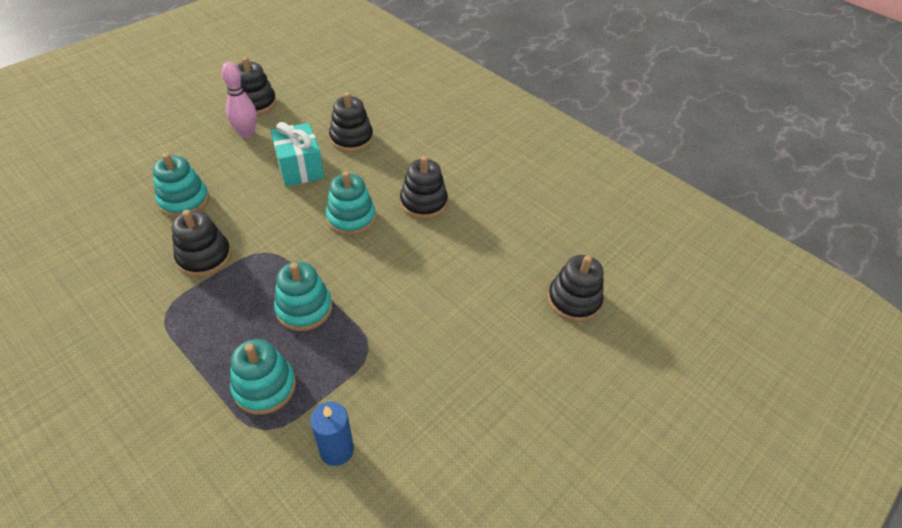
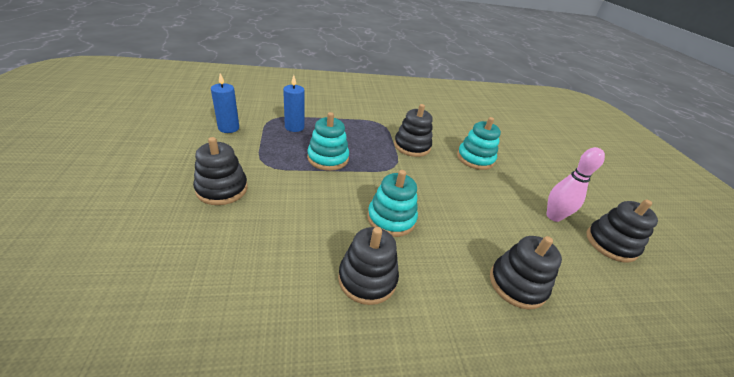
camera: 125 degrees right, 10 degrees down
(264, 387) = (294, 127): turquoise stacking toy -> blue candle
(300, 168) = (482, 223): turquoise gift -> none
(574, 300) = (111, 304): black stacking toy -> black stacking toy (222, 189)

